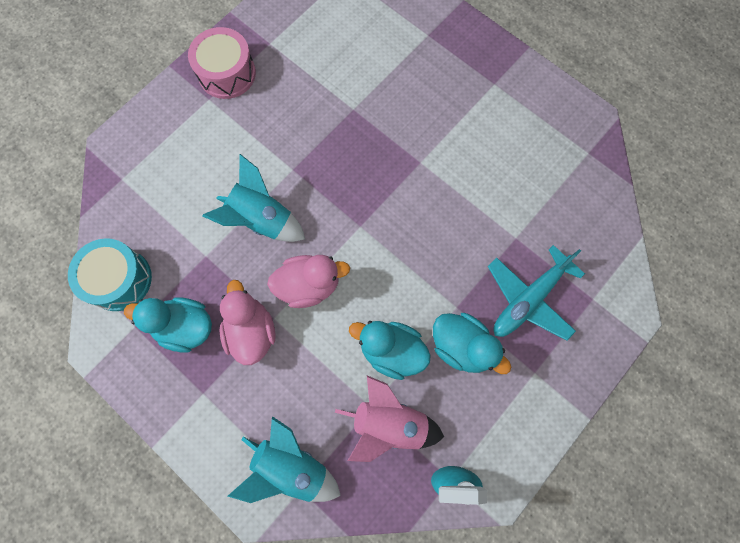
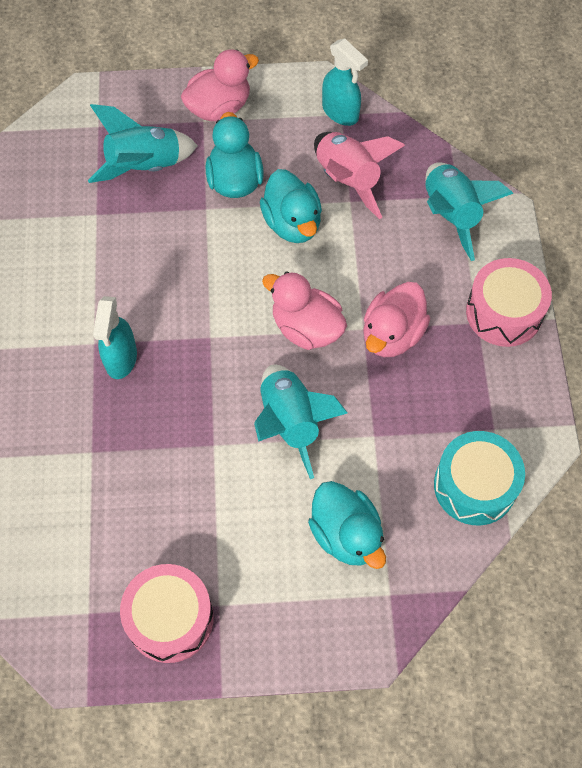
camera: 135 degrees left, 10 degrees down
(185, 327) = (448, 388): turquoise duck -> turquoise duck (346, 534)
(190, 418) = (504, 312): none -> pink drum
(395, 167) = (121, 359): none -> turquoise spray bottle
(529, 299) = (144, 166): turquoise plane -> turquoise rocket
(537, 395) = (219, 108): none -> pink duck

